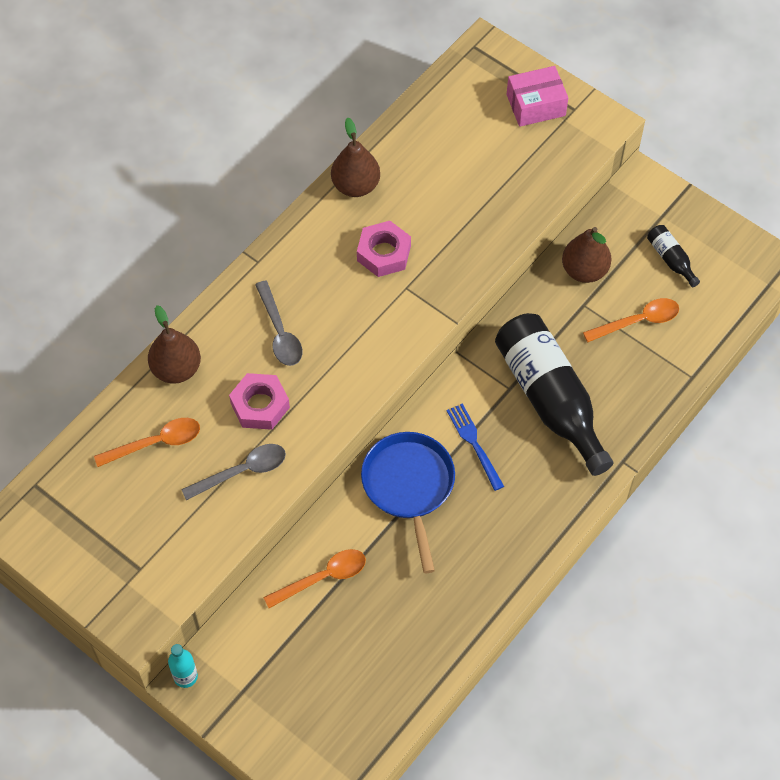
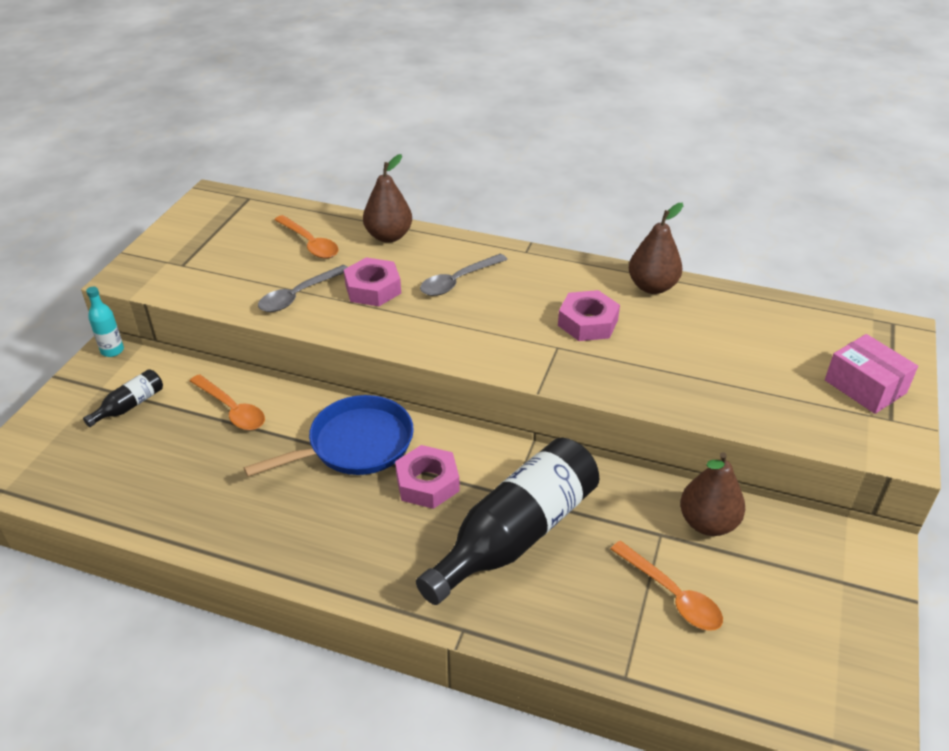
camera: 70 degrees right, 20 degrees down
(242, 471) = (298, 295): grey spoon -> grey spoon turned 90 degrees clockwise
(474, 444) = (427, 483): blue fork -> pink nut
(670, 259) = (786, 607): black bottle -> black bottle (130, 405)

